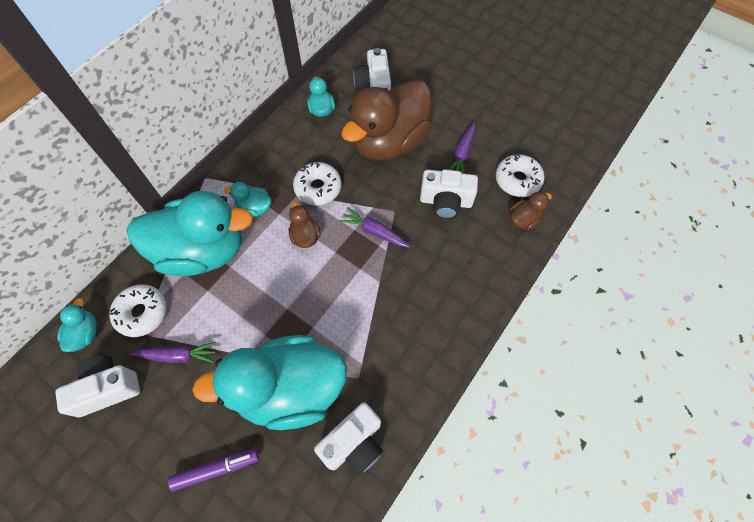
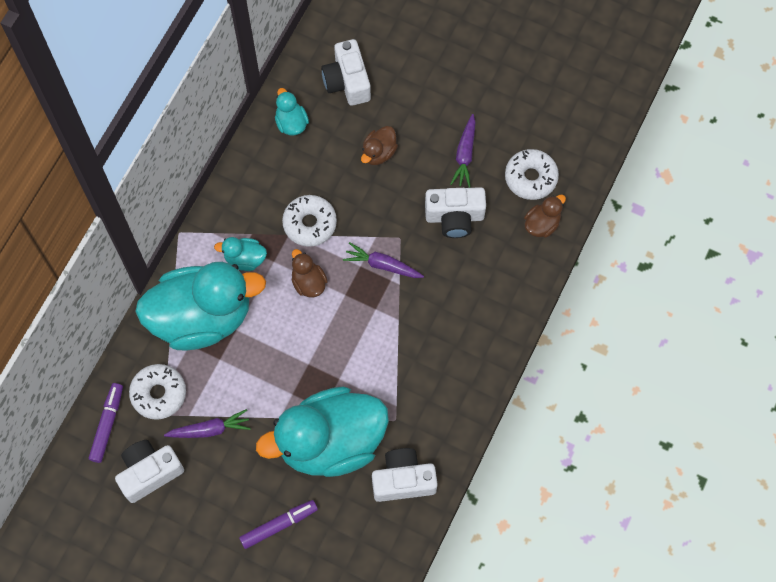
camera: 10 degrees left, 5 degrees up
(85, 333) = (107, 424): turquoise duck -> purple marker
(354, 443) = (403, 480): white camera -> white camera turned 135 degrees counterclockwise
(389, 142) = (379, 153): brown duck -> brown duck, size x0.41

